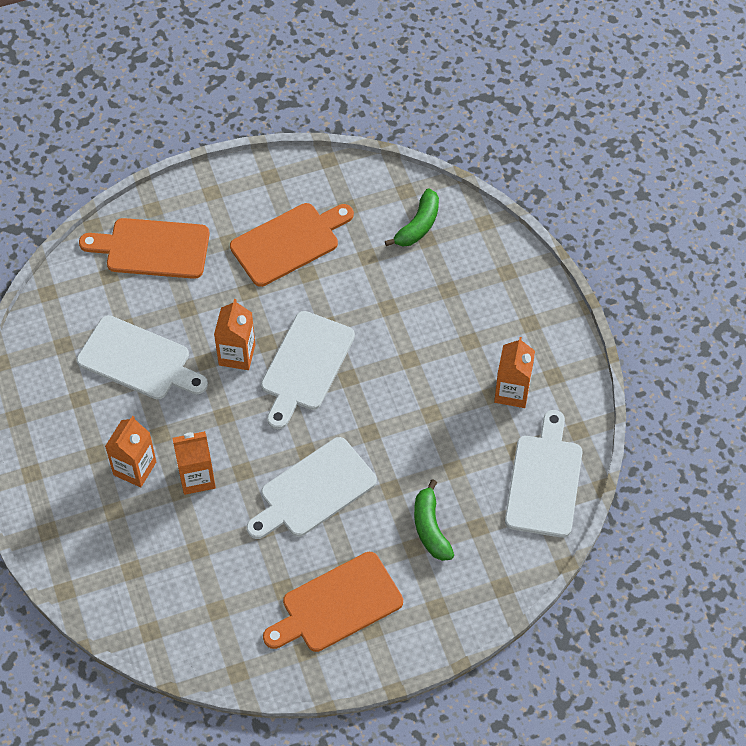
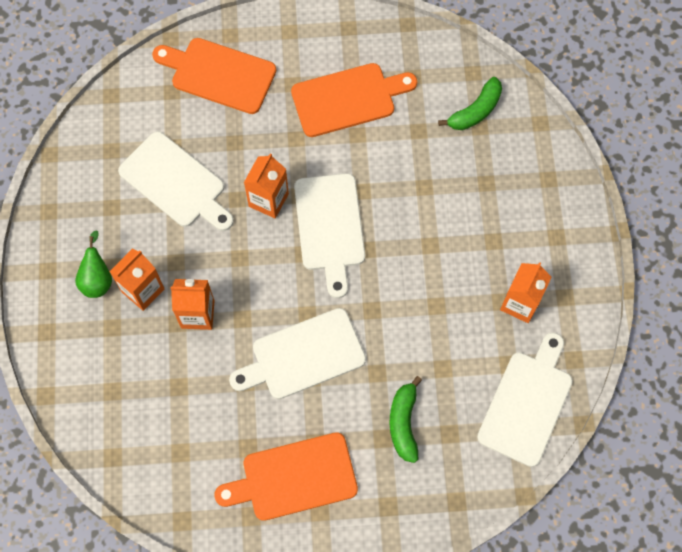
camera: 15 degrees right, 10 degrees up
(85, 469) = (97, 279): none -> green pear
(306, 365) = (330, 227): white cutting board -> white cutting board turned 45 degrees counterclockwise

